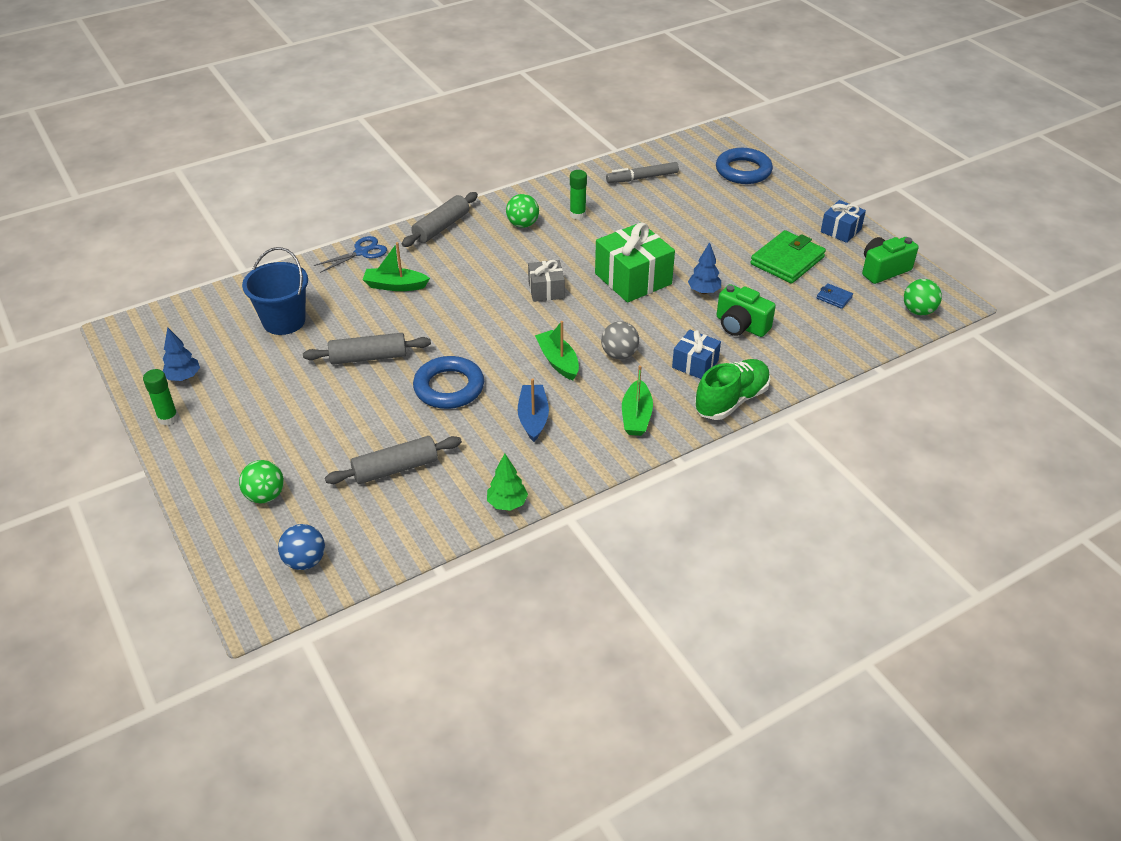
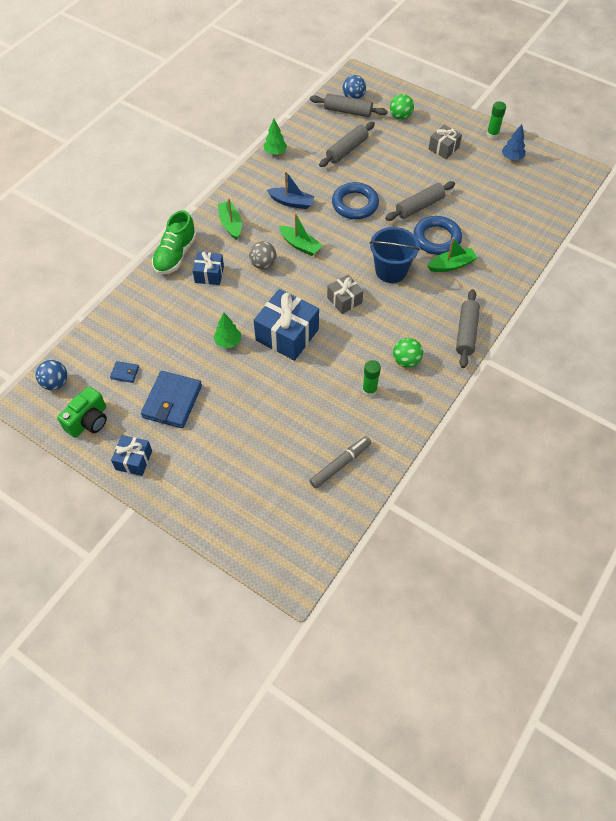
camera: 155 degrees right, 15 degrees up
(256, 422) = (443, 148): none -> grey gift
(284, 321) = (495, 212): blue bucket -> blue bucket (391, 270)
(337, 536) = (348, 111): none -> grey rolling pin
(362, 252) = (501, 285): blue scissors -> none
(533, 418) = (291, 202): blue boat -> blue boat turned 45 degrees counterclockwise
(633, 279) = (287, 335): green gift -> blue gift
(703, 291) = (228, 342): blue tree -> green tree
(741, 326) = (189, 318): green camera -> none
(743, 171) = (249, 517): blue ring -> blue ring (436, 238)
(787, 260) = (172, 401): green wallet -> blue wallet
(918, 311) = (55, 383): green ball -> blue ball

